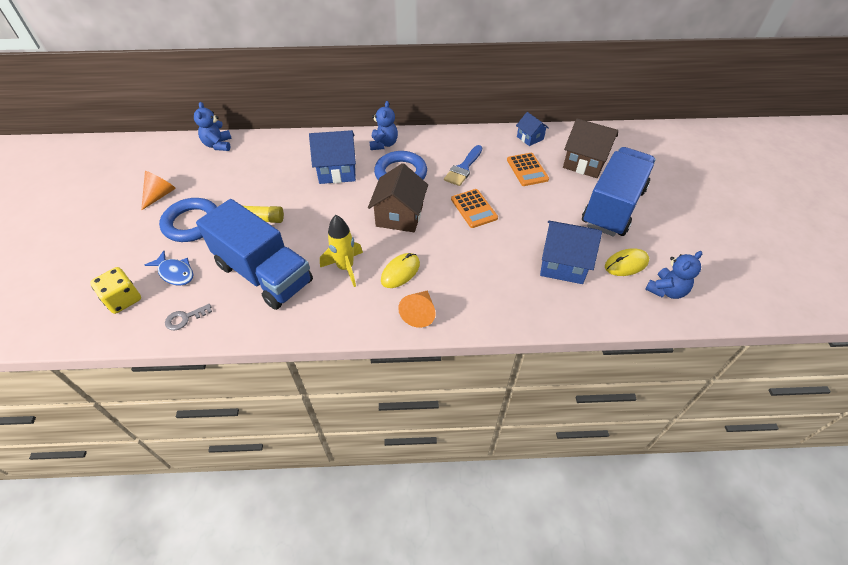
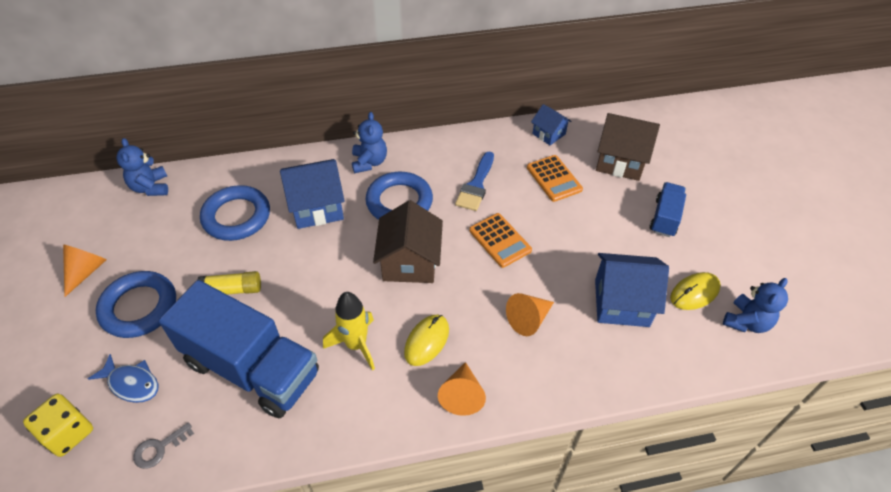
camera: 10 degrees left, 0 degrees up
(276, 171) = (236, 217): none -> blue ring
(484, 266) = (528, 319): none -> orange cone
(613, 207) = (665, 218): blue truck -> blue truck, size x0.48

